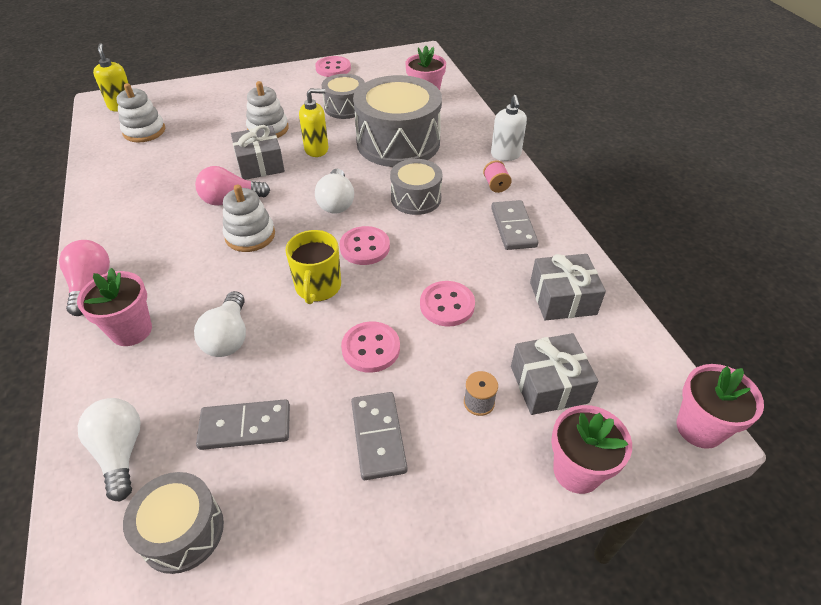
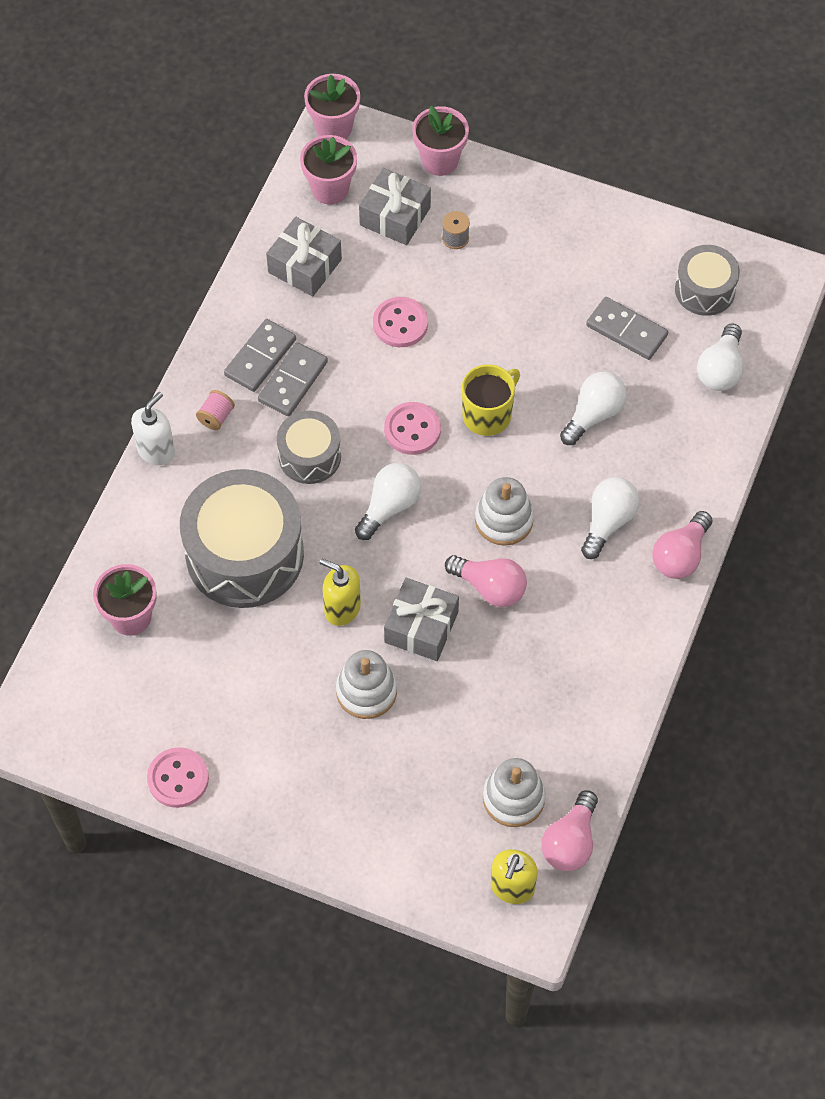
camera: 140 degrees left, 15 degrees up
(97, 131) = (570, 841): none -> pink light bulb
(131, 330) = (667, 476): pink flower pot -> pink flower pot (330, 189)
(166, 274) = (608, 522): none -> white light bulb
(345, 107) = (242, 669): grey drum -> none
(371, 348) = (493, 329): pink button -> none
(378, 437) = (543, 263): grey domino -> grey domino (293, 381)

